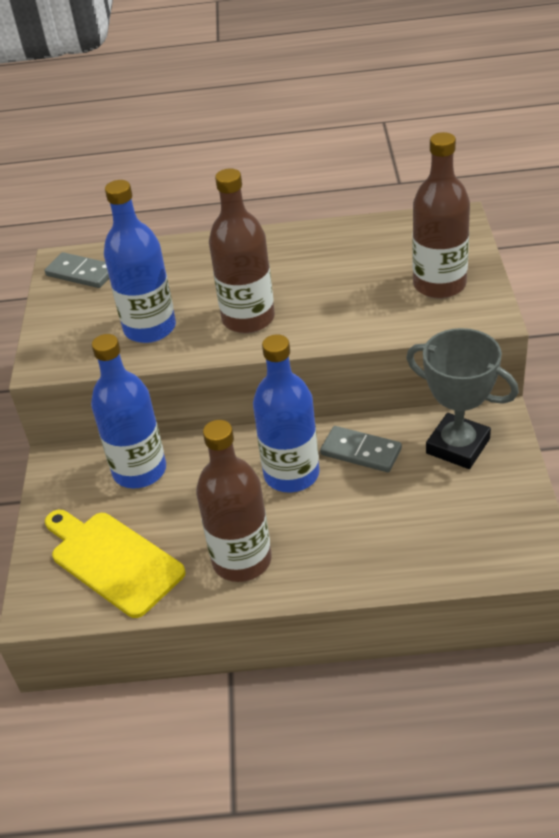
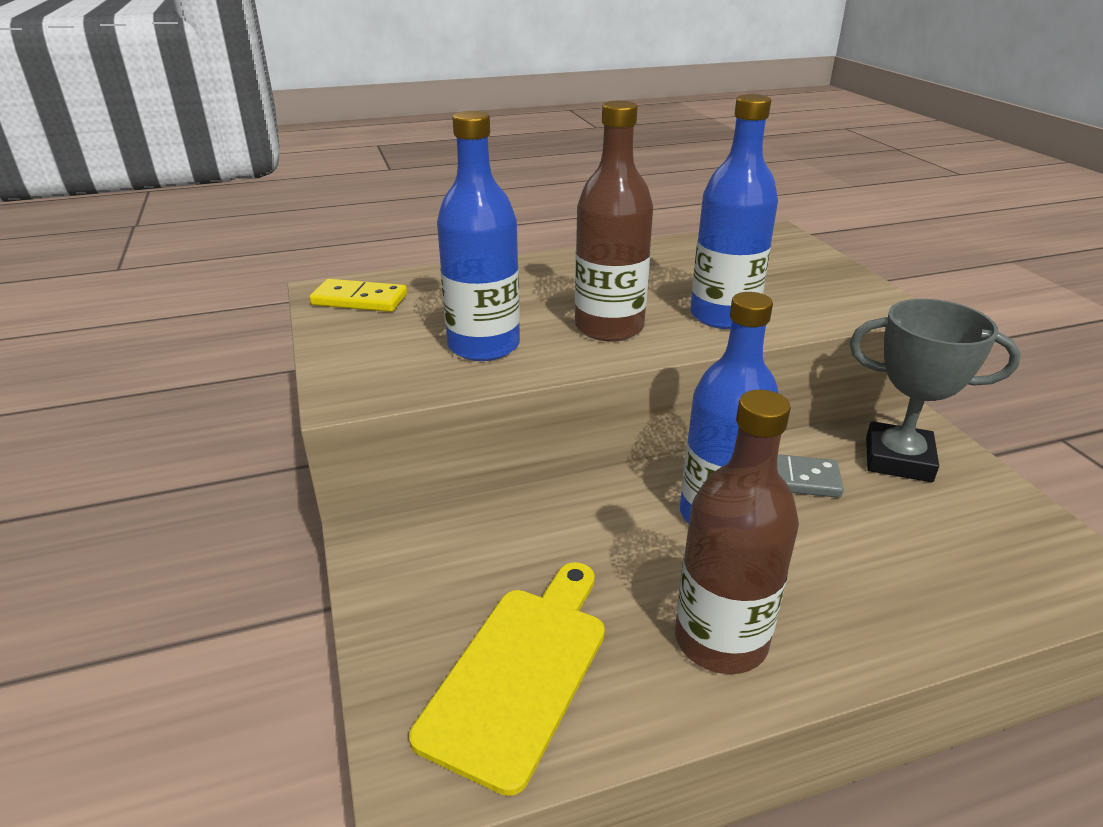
camera: 20 degrees left, 10 degrees down
(81, 273) = (359, 300): grey domino -> yellow domino
(112, 560) = (520, 672): yellow cutting board -> yellow cutting board turned 90 degrees clockwise
(139, 471) = (503, 536): blue bottle -> blue bottle (723, 316)
(439, 284) = (810, 283): brown bottle -> none

